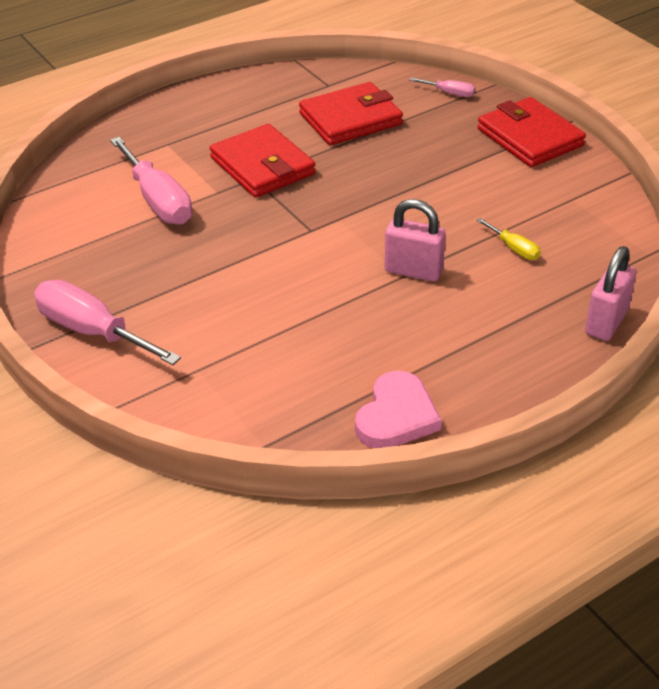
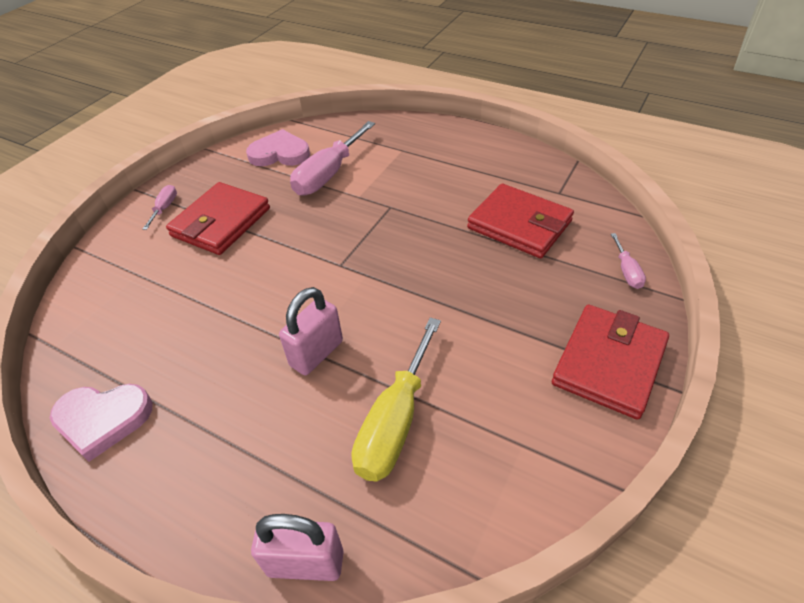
camera: 65 degrees right, 5 degrees up
(77, 224) = (280, 153): none -> pink heart
(92, 331) = (165, 208): pink screwdriver -> pink screwdriver, size x0.48
(262, 166) = (409, 204): red wallet -> red wallet (221, 222)
(413, 271) = (316, 353): pink padlock -> pink padlock turned 45 degrees clockwise
(514, 249) = (395, 421): yellow screwdriver -> yellow screwdriver, size x2.10

